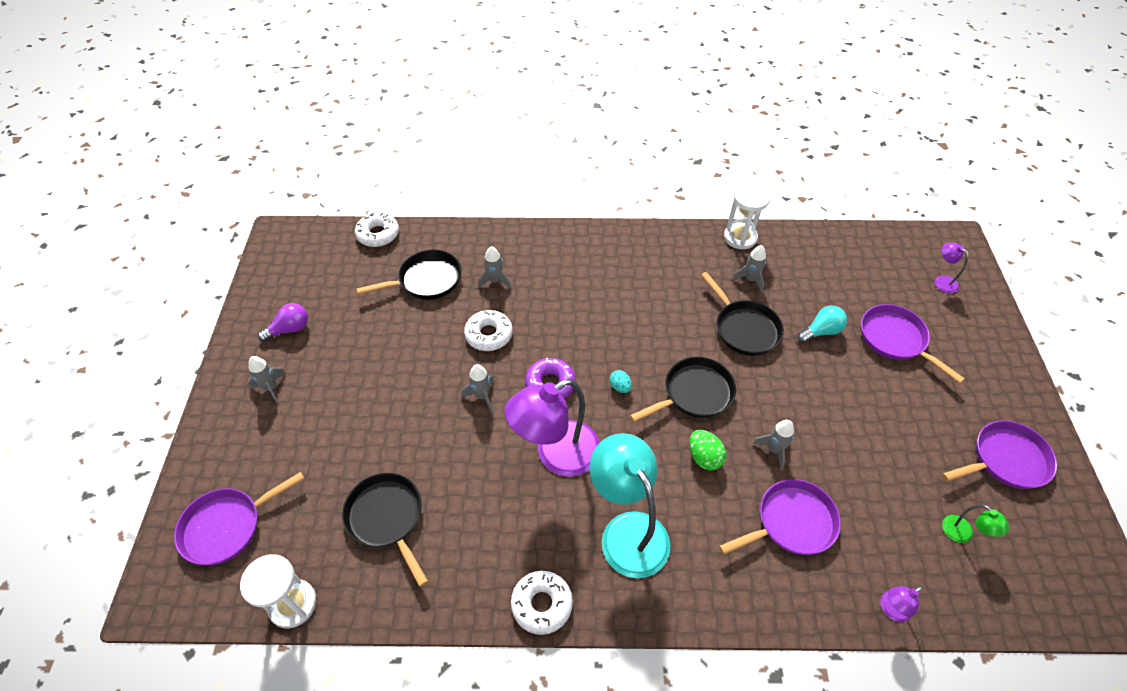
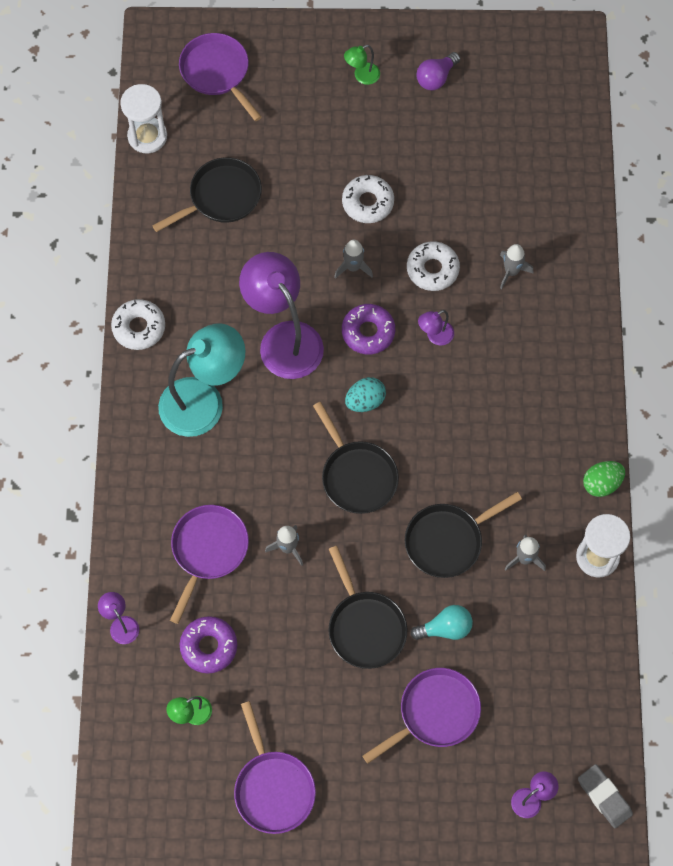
camera: 90 degrees right, 15 degrees up
(271, 388) = (362, 76): grey rocket -> green lamp
(290, 329) = (436, 78): purple light bulb -> purple light bulb turned 75 degrees clockwise
(378, 234) = (580, 141): white donut -> white donut (368, 203)
(426, 280) = (509, 200): black pan -> black pan (365, 626)
(555, 334) = (435, 336): none -> purple lamp
(620, 387) = (365, 401): turquoise egg -> turquoise egg, size x1.53
(704, 457) = (280, 478): green egg -> green egg (601, 483)
(791, 522) = (208, 550): purple pan -> purple pan turned 135 degrees counterclockwise
(821, 331) = (445, 628): turquoise light bulb -> turquoise light bulb turned 75 degrees counterclockwise
(890, 519) = (209, 646): none -> purple donut
(923, 241) = (604, 797): none -> grey eraser

